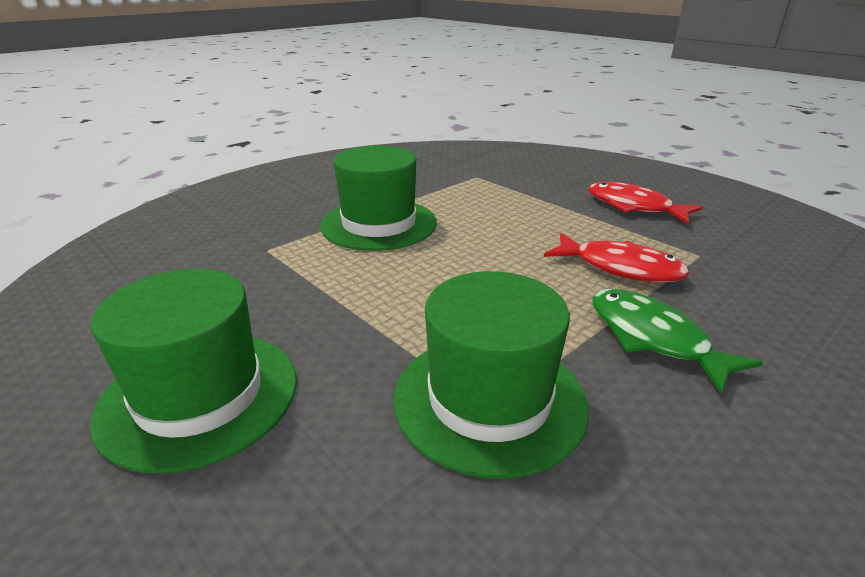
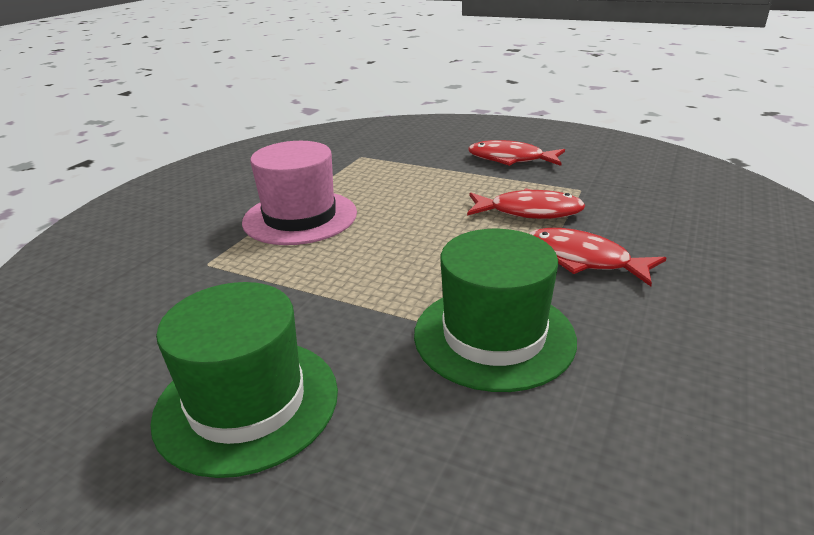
camera: 20 degrees left, 0 degrees up
(378, 224) = (300, 217): green hat -> pink hat
(653, 338) = (583, 260): green fish -> red fish

